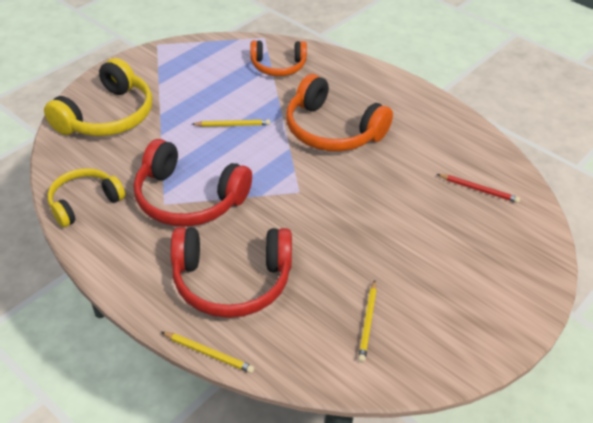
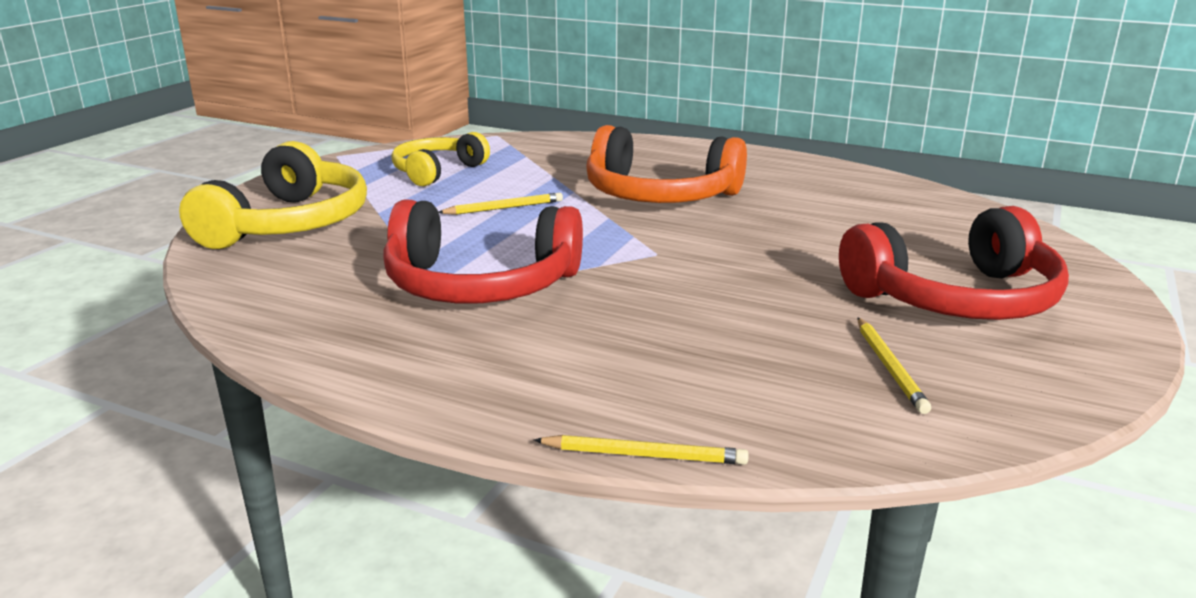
camera: 15 degrees left, 20 degrees down
(84, 202) = (291, 314): yellow headphones -> yellow headphones (437, 171)
(232, 281) = (620, 360): red headphones -> red headphones (956, 298)
(278, 66) = (535, 154): orange headphones -> none
(478, 190) = (915, 218): red pencil -> none

